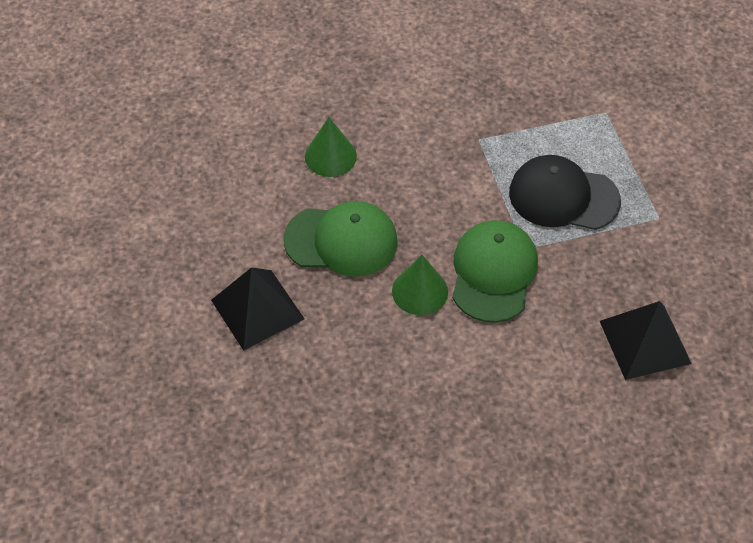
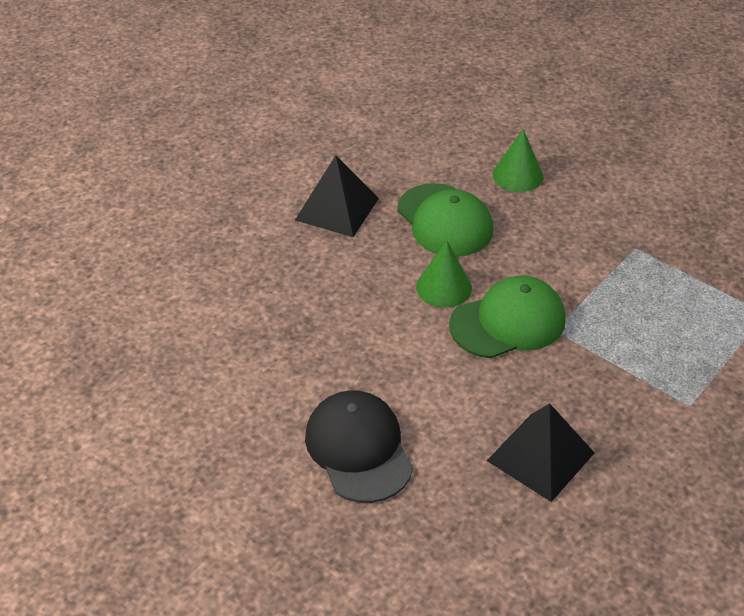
camera: 55 degrees right, 10 degrees down
(563, 197) = (637, 329): black cap -> black cap (358, 449)

